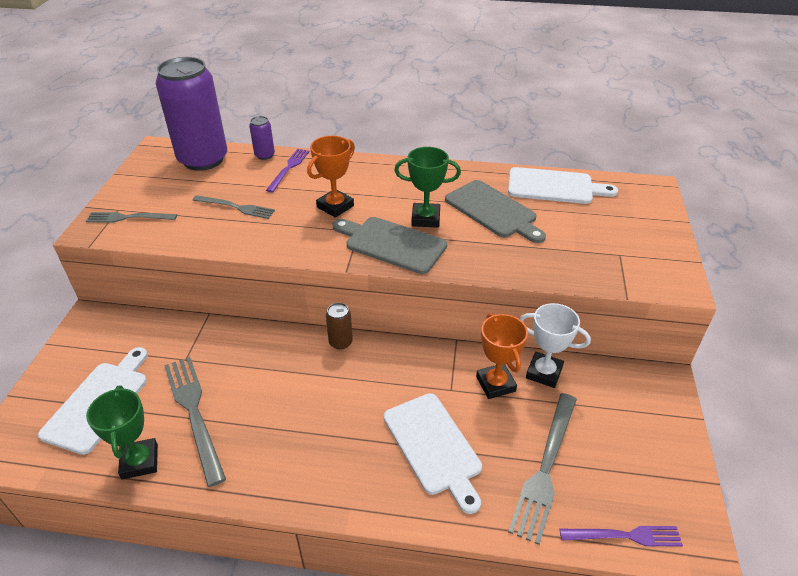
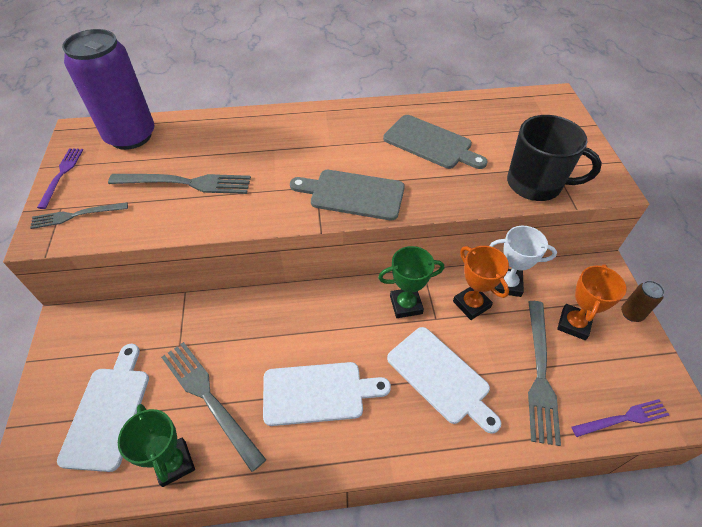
camera: 15 degrees left, 10 degrees up
(236, 207) = (185, 183): grey fork -> grey fork, size x1.60
(264, 155) = (192, 121): purple can -> none
(289, 168) = (222, 132): purple fork -> purple fork (61, 175)
(335, 206) = (284, 165): orange trophy -> orange trophy (573, 324)
(340, 342) = (321, 294): brown can -> brown can (631, 313)
(425, 219) = (373, 162): green trophy -> green trophy (406, 305)
(554, 187) = (474, 110): white cutting board -> white cutting board (318, 393)
(591, 267) = (535, 184): none -> black mug

